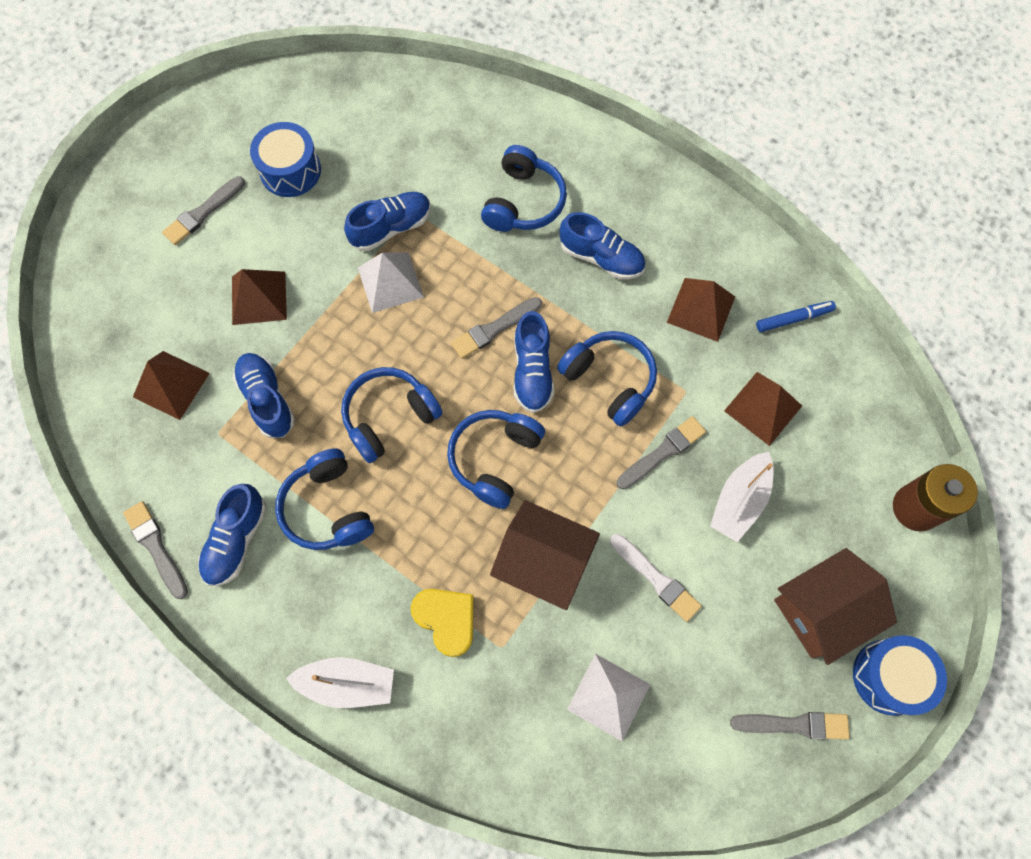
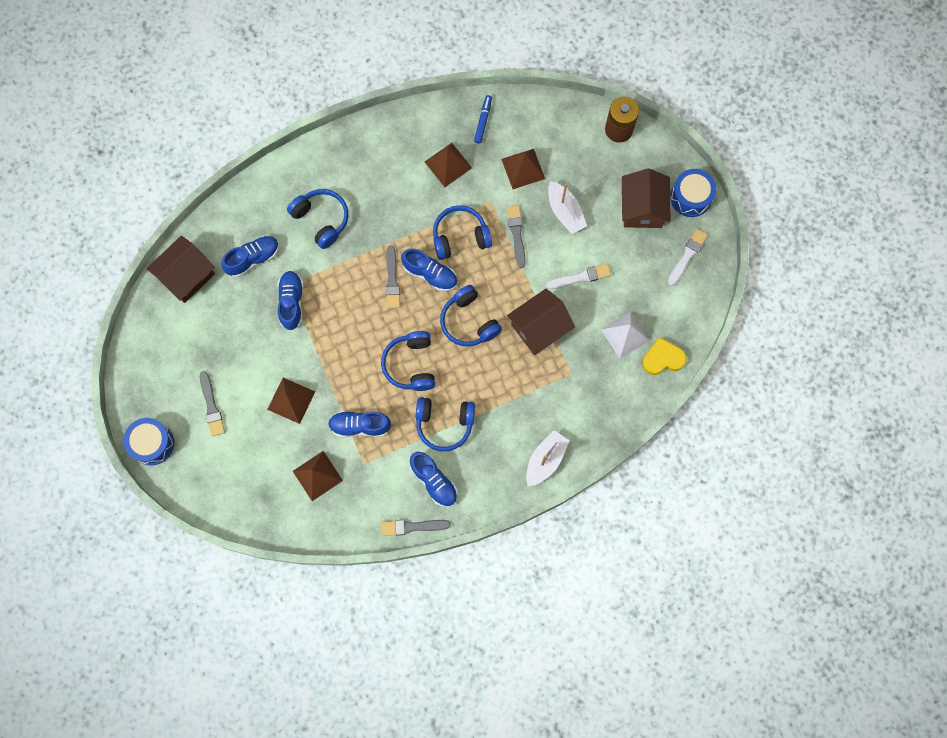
camera: 60 degrees left, 5 degrees up
(290, 170) = (214, 341): blue drum -> blue drum (152, 443)
(357, 97) = (186, 276): none -> brown house
(390, 282) = (327, 321): white pyramid -> none
(446, 619) = (541, 393): yellow heart -> yellow heart (663, 358)
(601, 257) = (384, 198): blue shoe -> blue shoe (253, 259)
(794, 724) = (687, 256): grey brush -> white brush

